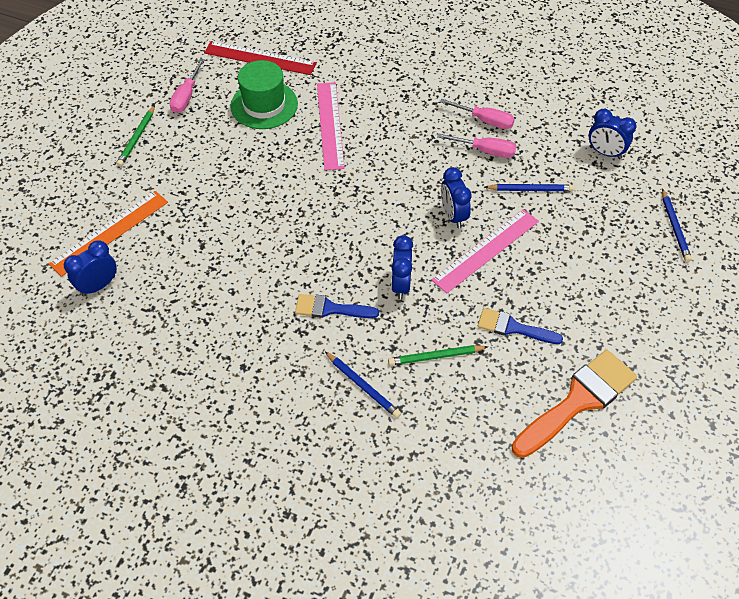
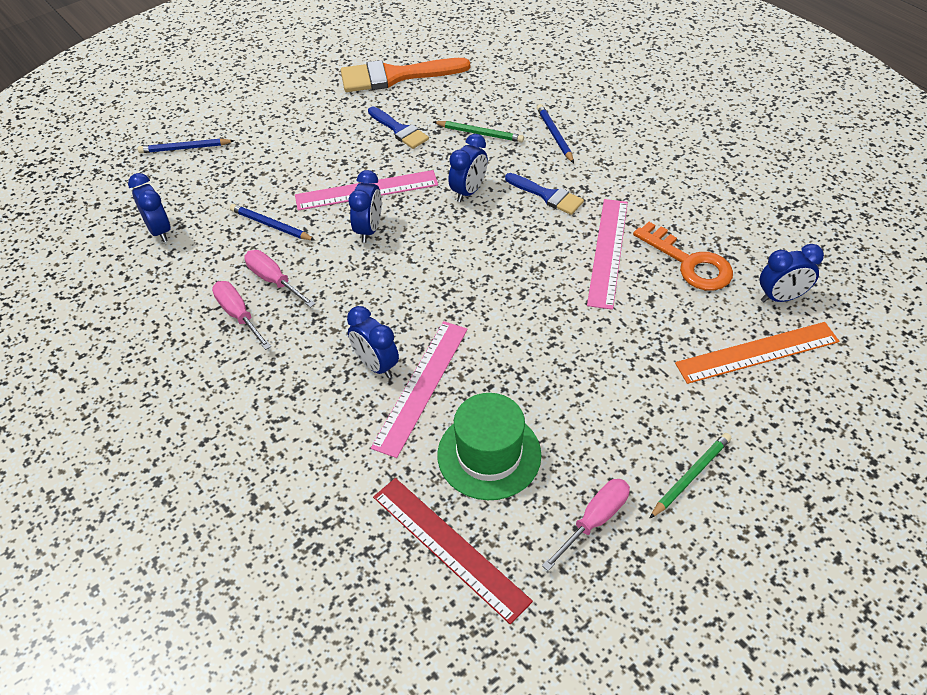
camera: 150 degrees left, 5 degrees down
(181, 289) = (689, 263): none -> orange key
(252, 273) = (608, 252): none -> pink ruler
(368, 126) = (376, 365): none -> blue clock
(675, 227) = (185, 148): blue pencil -> blue pencil turned 120 degrees counterclockwise

